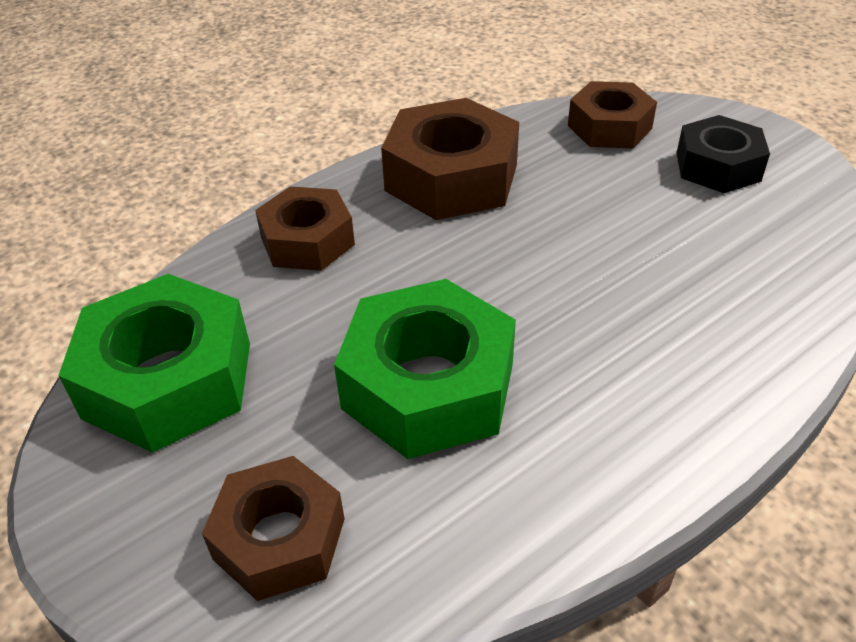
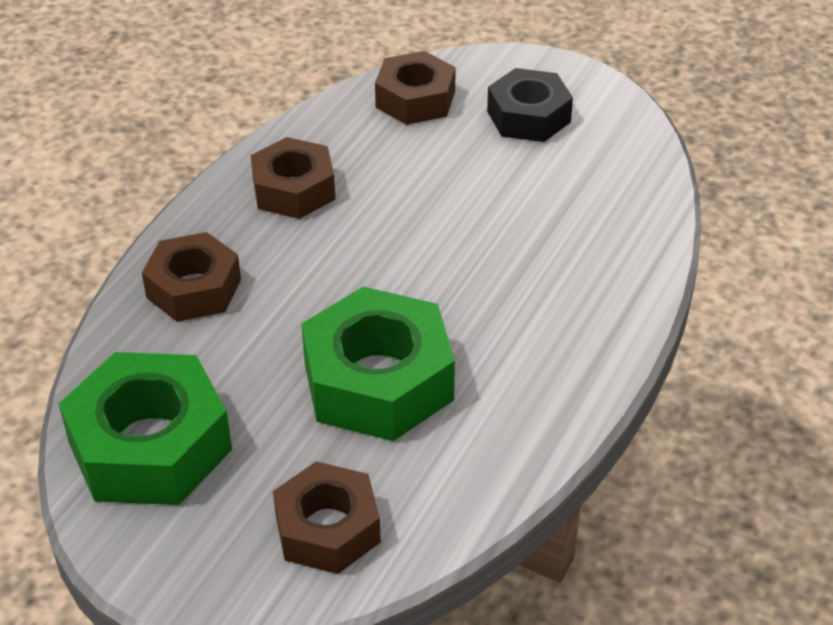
camera: 25 degrees left, 0 degrees up
(451, 177) = (294, 189): brown nut -> brown nut, size x0.64

